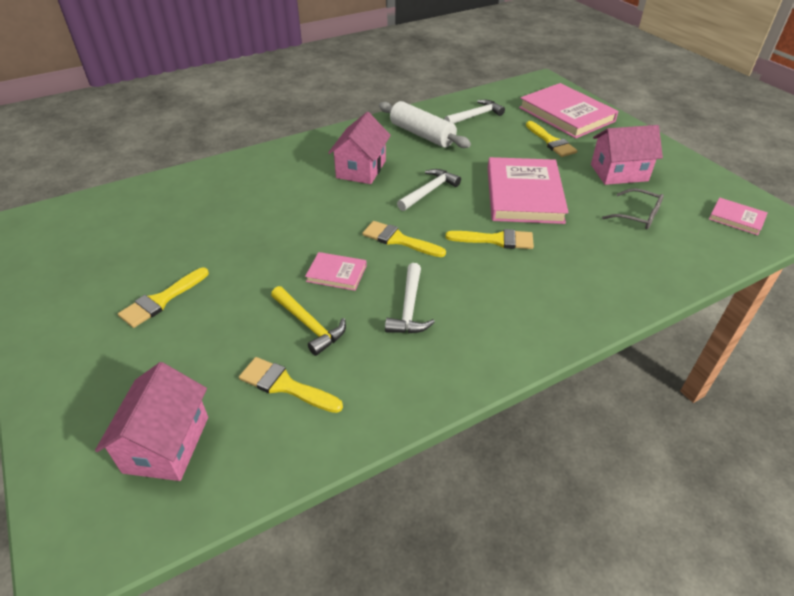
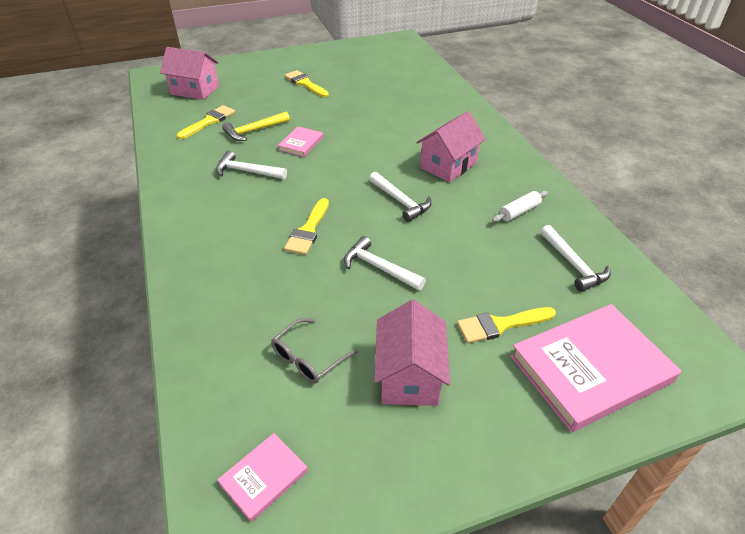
camera: 100 degrees right, 0 degrees up
(361, 169) = (448, 165): pink house -> pink house turned 75 degrees counterclockwise
(399, 240) = (330, 175): yellow brush -> none
(422, 134) = (519, 212): white rolling pin -> white rolling pin, size x0.54
(524, 194) = (379, 267): pink book -> white hammer

